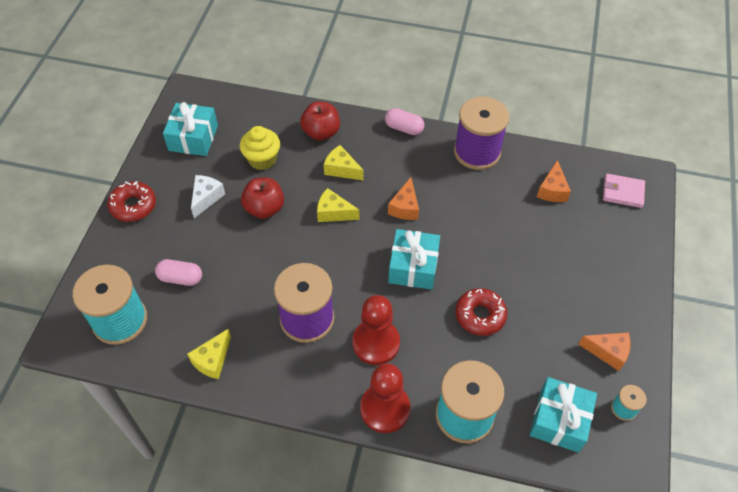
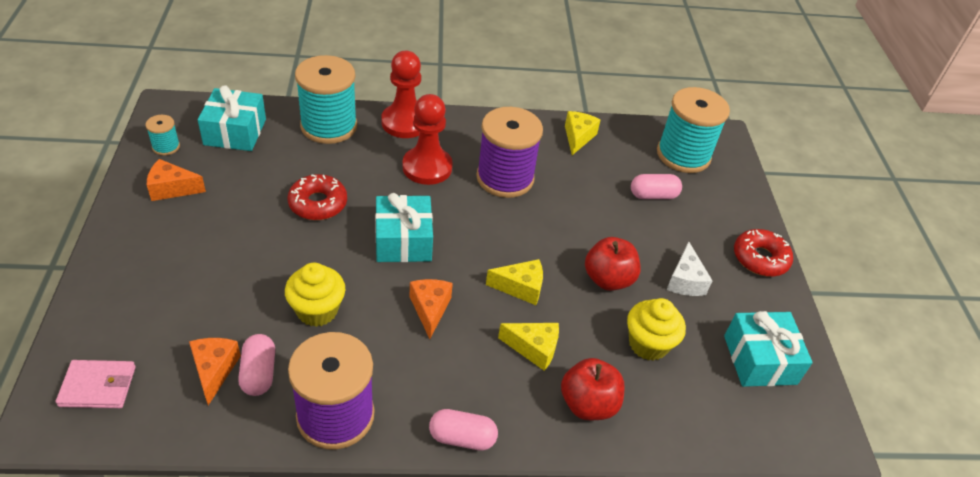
camera: 160 degrees right, 10 degrees down
(485, 219) = (317, 310): none -> yellow cupcake
(524, 184) = (259, 373): none -> pink capsule

